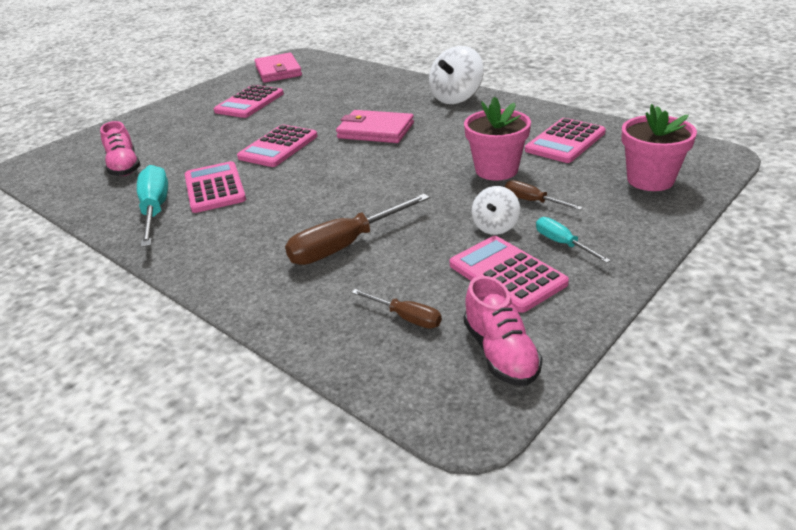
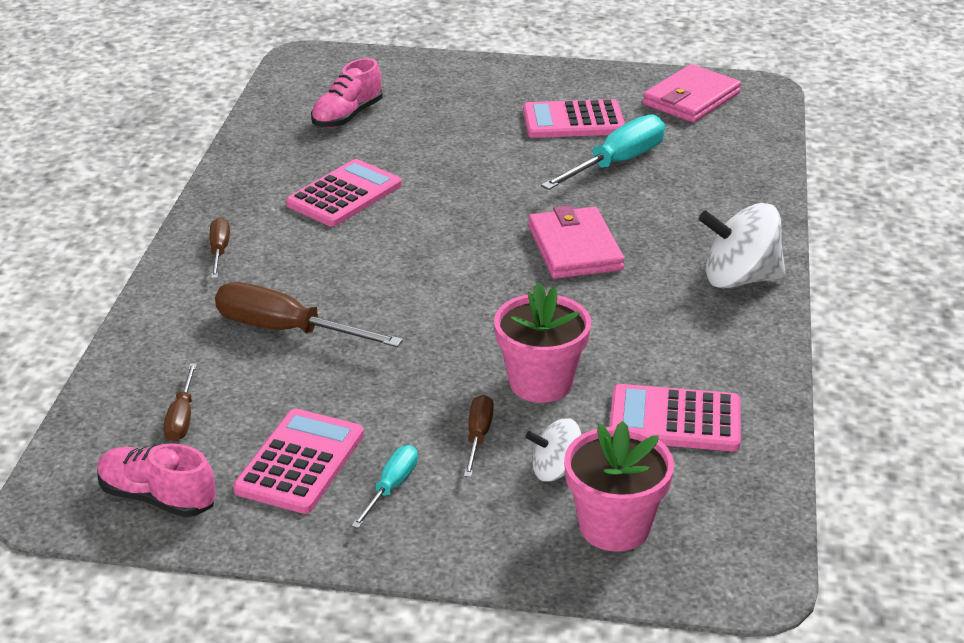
camera: 55 degrees right, 0 degrees up
(155, 210) = (274, 180): turquoise screwdriver -> turquoise screwdriver (616, 163)
(211, 253) = (219, 251): none -> brown screwdriver
(278, 147) = (471, 194): pink calculator -> none
(495, 227) = (396, 424): white spinning top -> white spinning top (556, 470)
(500, 353) = (157, 498): pink shoe -> pink shoe turned 75 degrees clockwise

